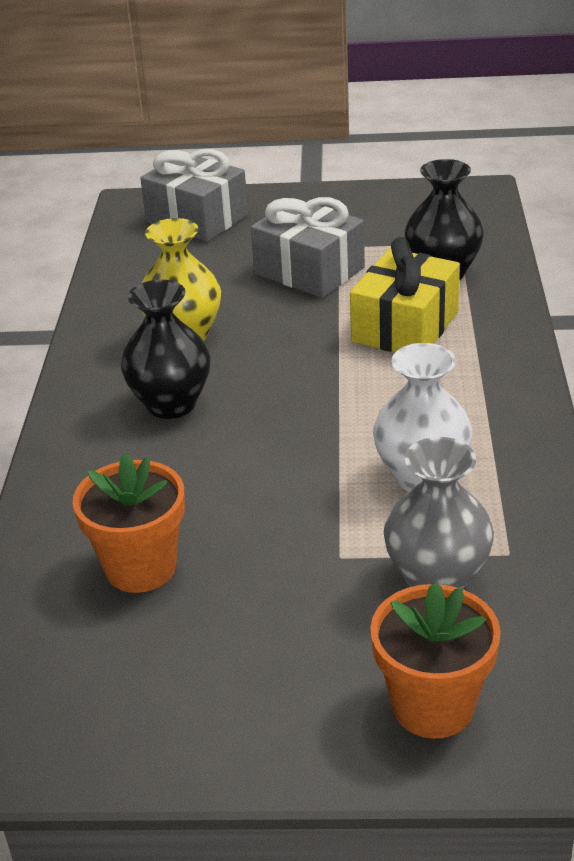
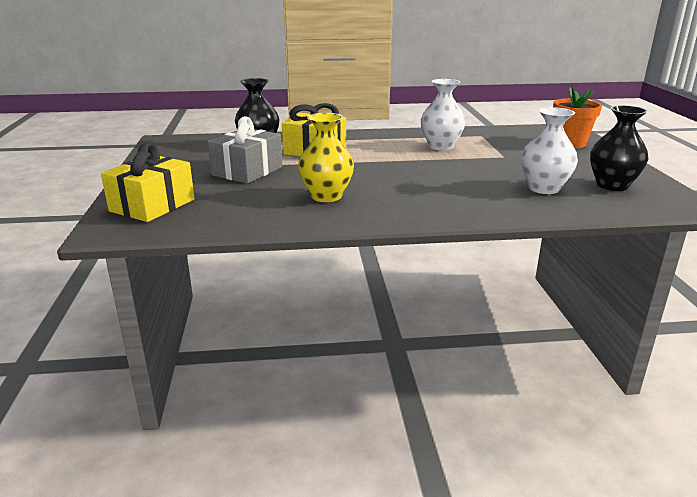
camera: 100 degrees left, 10 degrees down
(141, 567) = (544, 188): orange flower pot -> white vase
(171, 404) = (403, 193): black vase -> black vase (612, 185)
(197, 219) = (152, 205): grey gift -> yellow gift
(437, 579) = (504, 143): grey vase -> none

